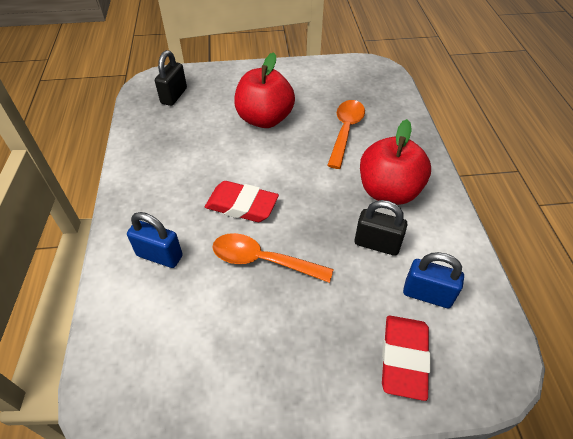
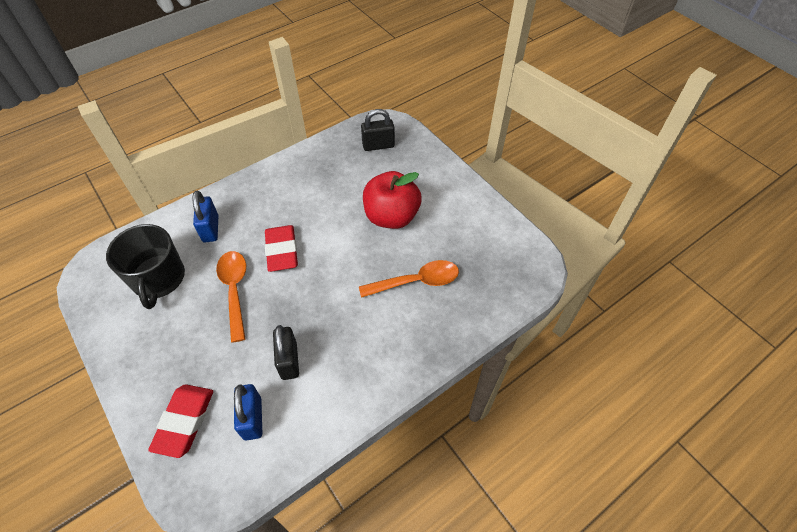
camera: 60 degrees right, 5 degrees up
(191, 330) = (158, 279): none -> black mug
(388, 191) = (357, 346): red apple -> none
(403, 358) = (184, 421): red eraser -> red eraser turned 60 degrees counterclockwise

